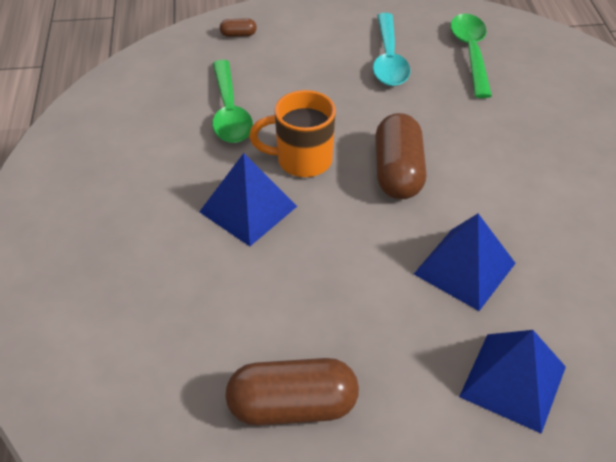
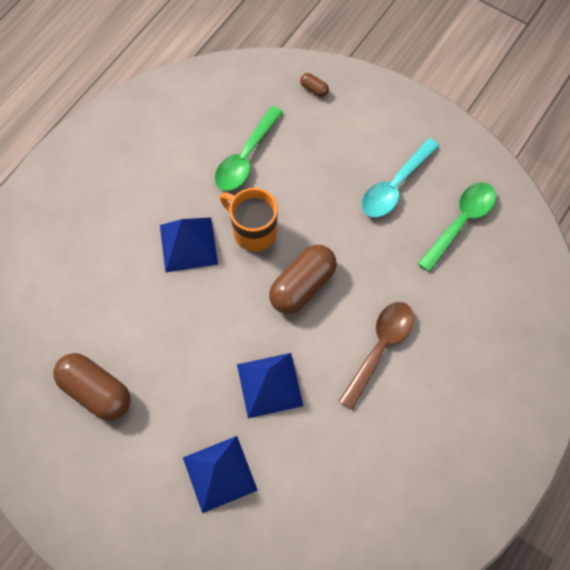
camera: 40 degrees right, 20 degrees up
(521, 174) = (380, 348): none -> brown spoon

